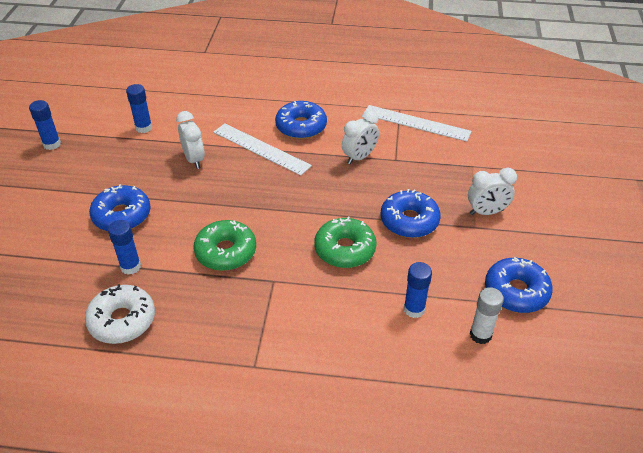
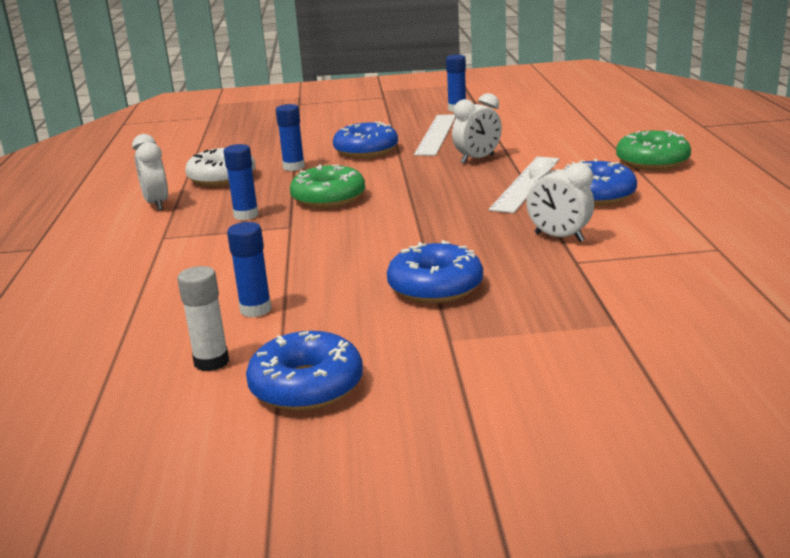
camera: 80 degrees right, 20 degrees down
(144, 128) = (516, 131): blue glue stick -> blue glue stick (246, 215)
(345, 249) = (356, 254): green donut -> green donut (652, 162)
(416, 123) = (692, 265): white ruler -> white ruler (436, 134)
(486, 212) = (493, 346): white clock -> white clock (157, 204)

